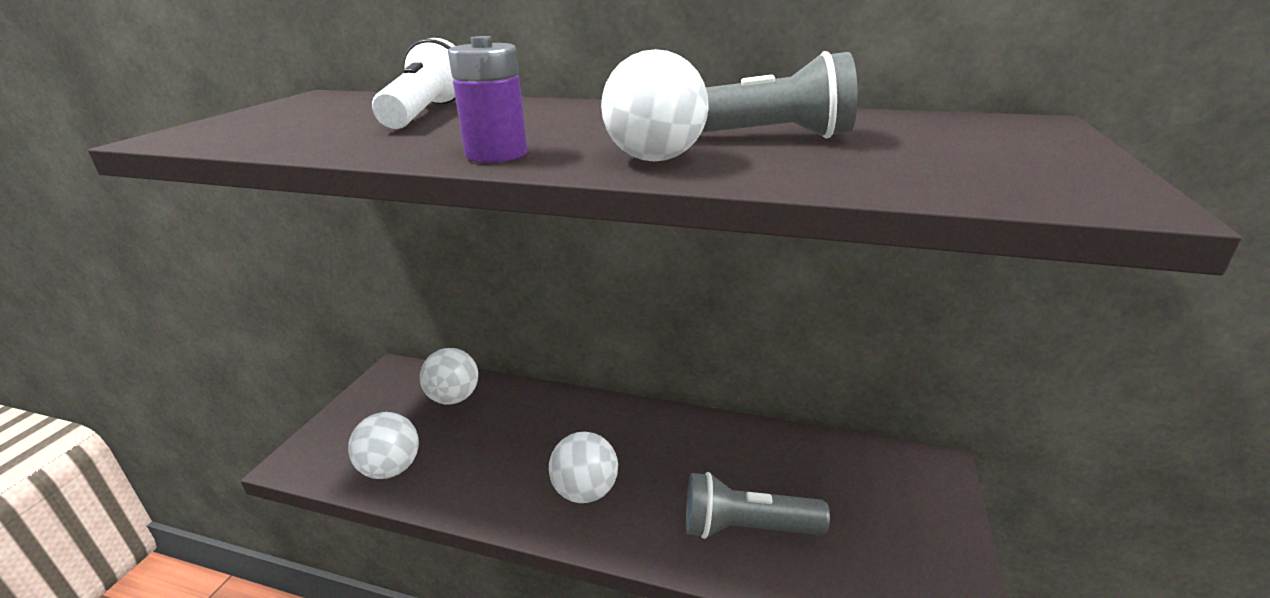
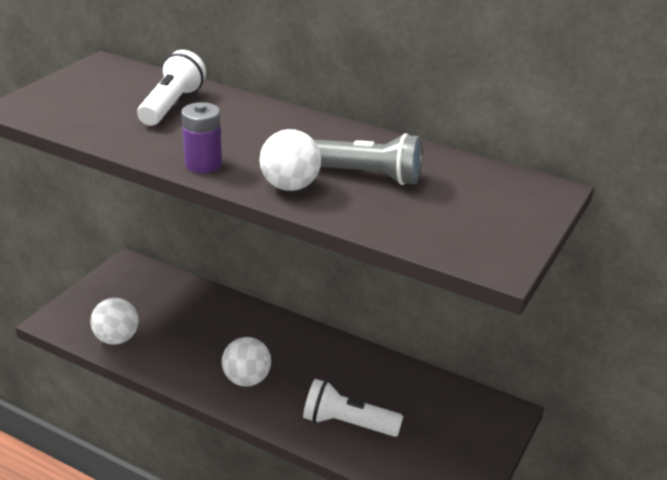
camera: 10 degrees right, 5 degrees up
(454, 398) = (169, 294): white ball -> none
(746, 528) = (347, 423): grey flashlight -> white flashlight

